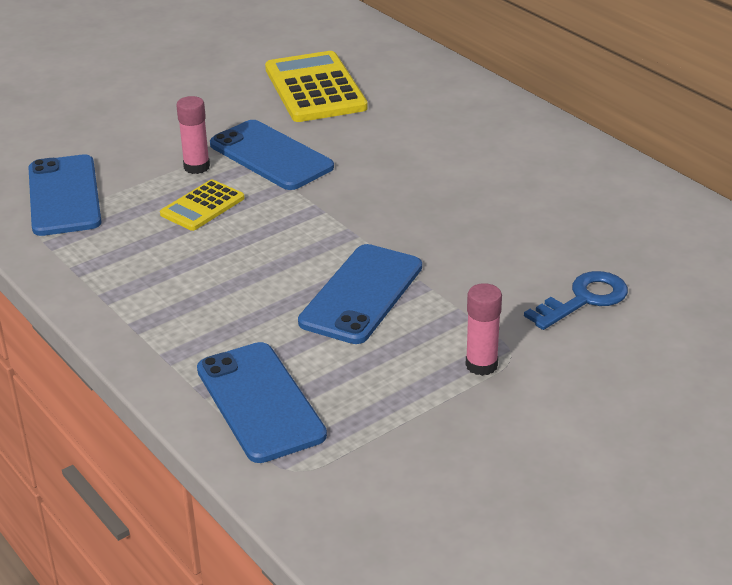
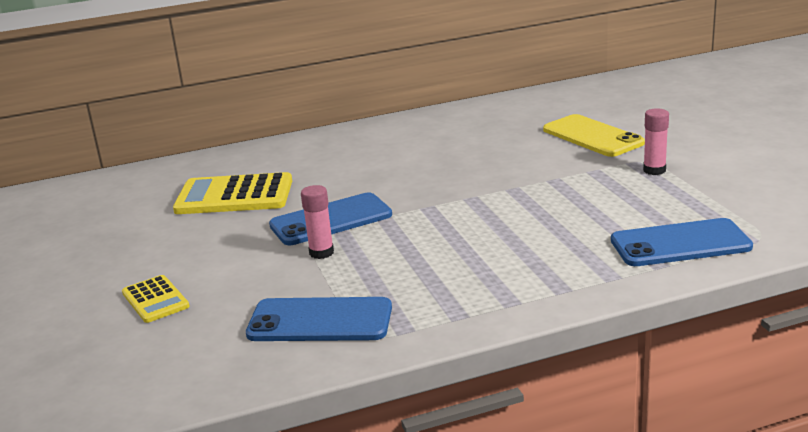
camera: 70 degrees left, 10 degrees down
(202, 206) = (390, 253): yellow calculator -> yellow calculator (155, 300)
(361, 294) = (556, 200): blue phone -> none
(584, 299) = (592, 136): blue key -> yellow phone

